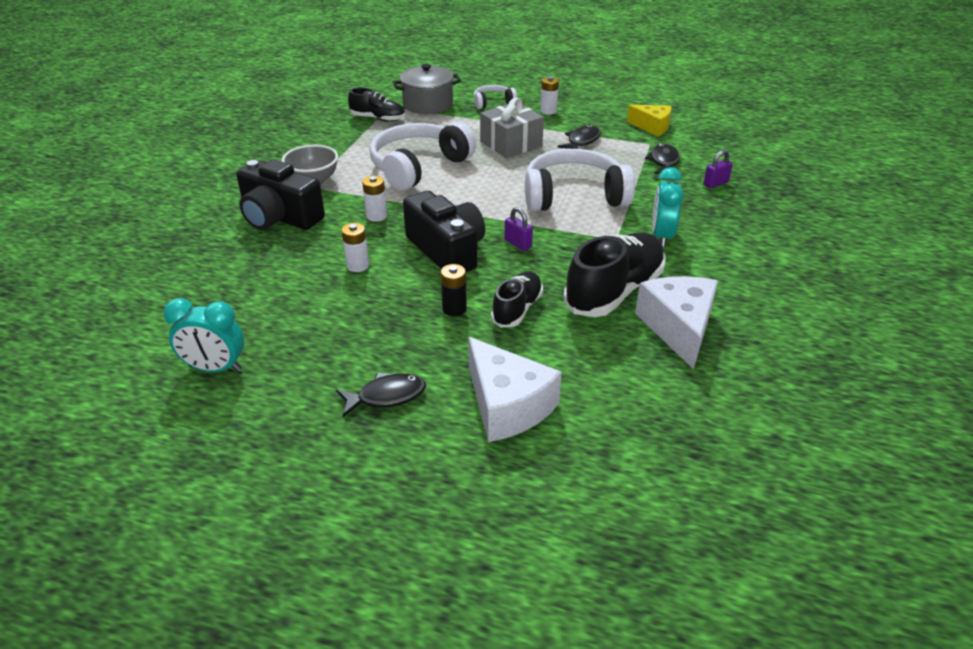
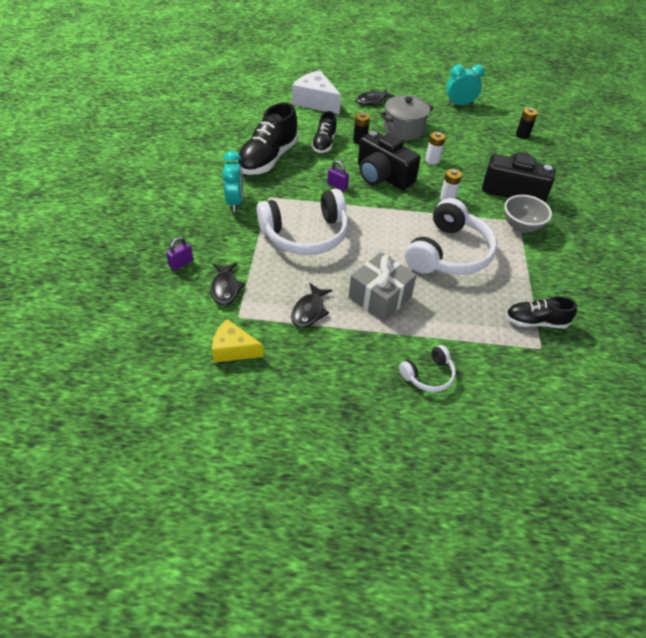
camera: 165 degrees right, 10 degrees up
(171, 292) = (522, 135): none -> black battery
(428, 104) = (502, 360): grey pot -> grey pot (403, 129)
(548, 111) = (357, 366): white battery -> none
(678, 328) = (230, 142): white cheese -> none

